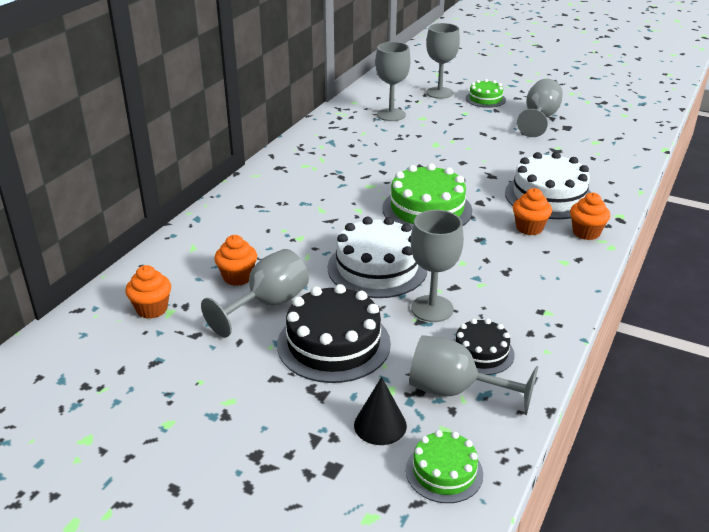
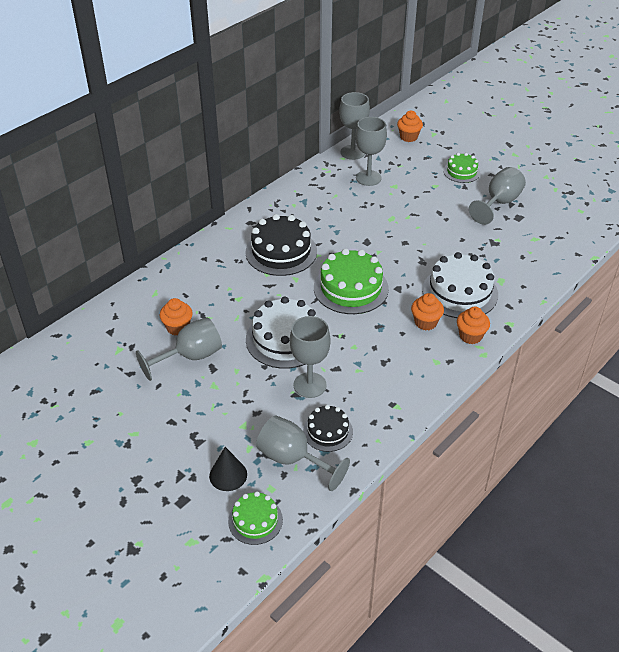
camera: 15 degrees right, 10 degrees up
(152, 309) = (107, 345): orange cupcake -> orange cupcake (408, 137)
(333, 344) = (224, 401): black cake -> black cake (281, 252)
(439, 93) = (423, 158): grey goblet -> grey goblet (352, 152)

